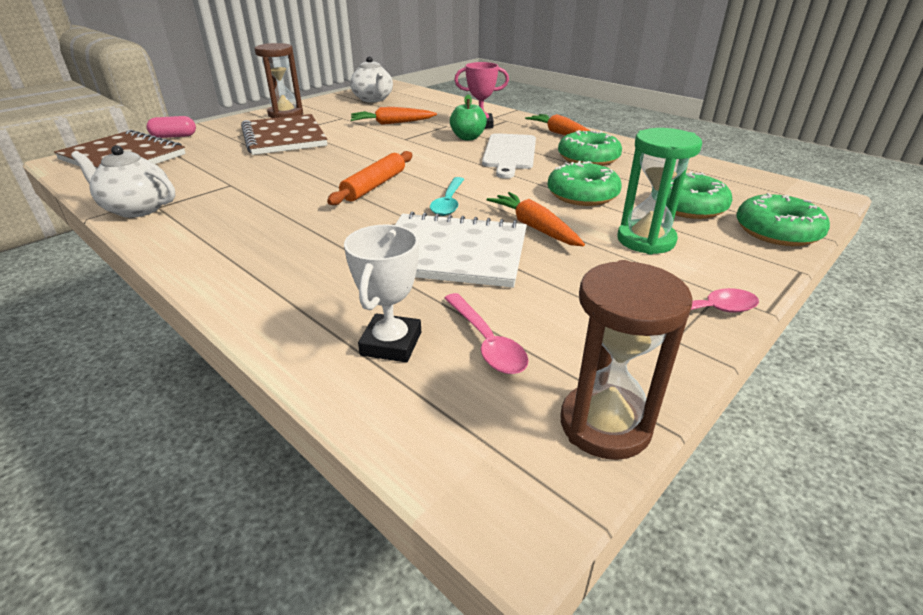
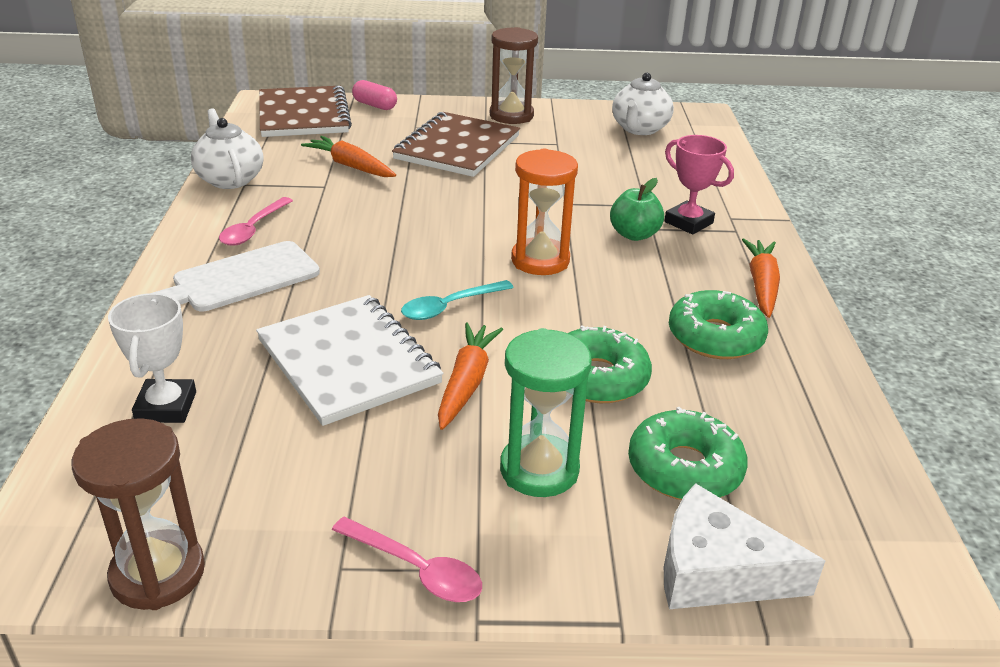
camera: 45 degrees right, 0 degrees up
(374, 186) = (426, 249): orange rolling pin -> none
(391, 343) = (166, 407): white trophy -> white trophy turned 60 degrees counterclockwise
(392, 123) = (592, 175): orange carrot -> orange carrot (350, 166)
(448, 164) = (540, 260): none -> orange hourglass
(486, 342) = (217, 454): pink spoon -> pink spoon (253, 229)
(510, 153) = (635, 280): white cutting board -> white cutting board (240, 279)
(777, 231) = (716, 570): green donut -> white cheese

